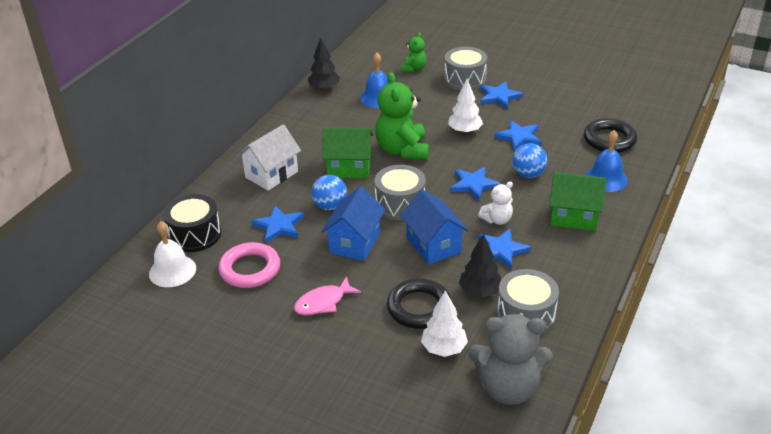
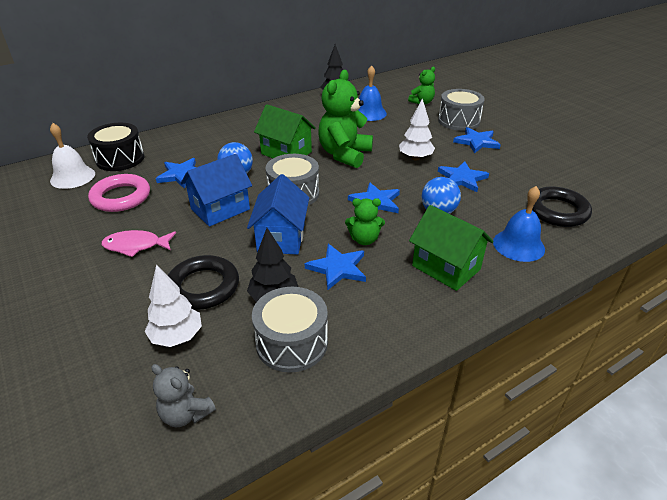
camera: 30 degrees right, 0 degrees up
(271, 174) = (224, 138): white house -> none
(497, 220) = (364, 239): white teddy bear -> green teddy bear
(508, 388) = (186, 414): grey teddy bear -> grey teddy bear, size x0.53

